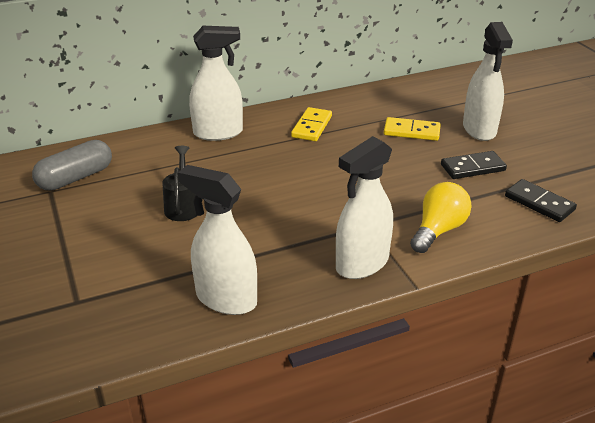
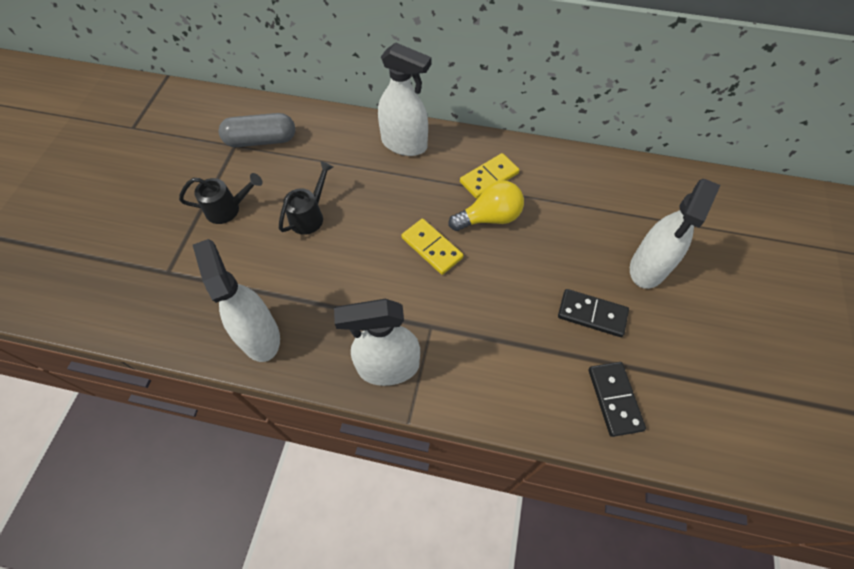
camera: 35 degrees right, 25 degrees up
(93, 233) = (228, 209): none -> black watering can
(411, 131) = (576, 233): yellow domino -> yellow domino (432, 248)
(438, 230) = (486, 371): yellow light bulb -> yellow light bulb (489, 218)

